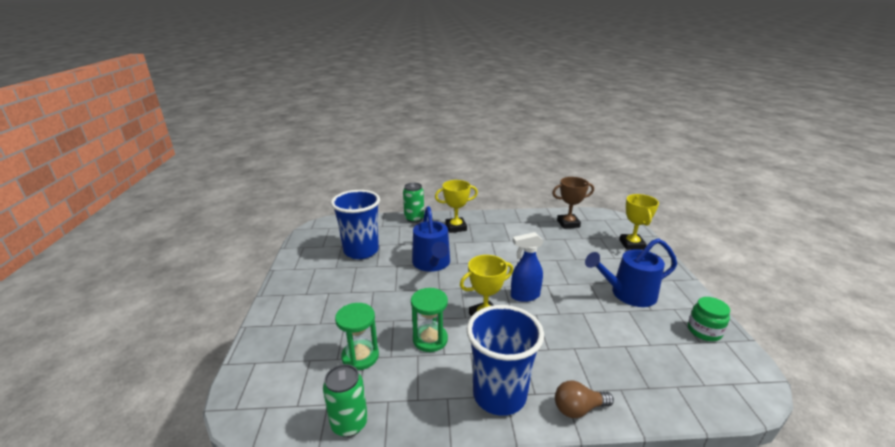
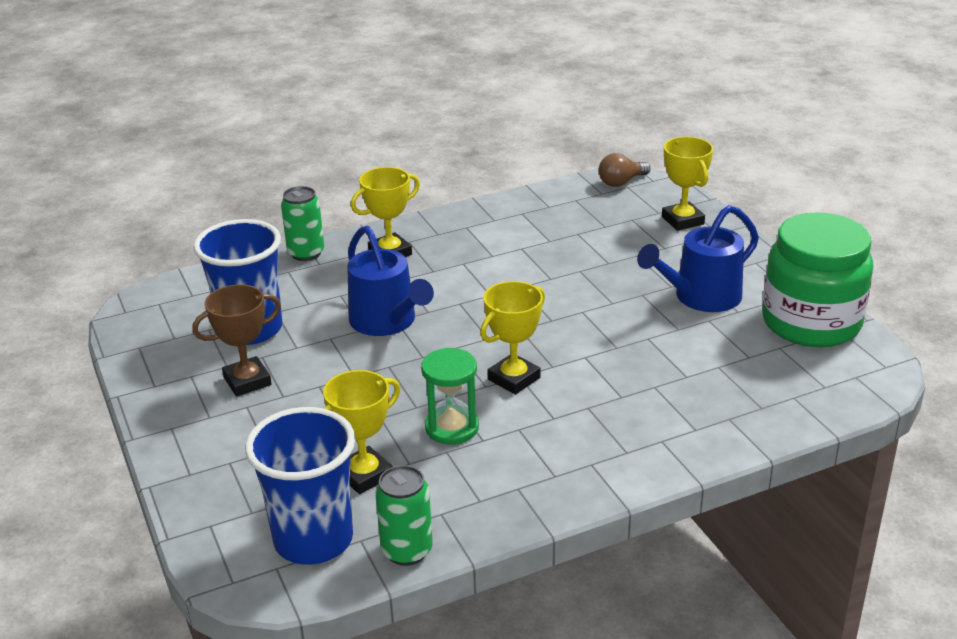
camera: 20 degrees left, 5 degrees up
(360, 356) = (364, 475): green hourglass -> yellow trophy
(499, 395) = (583, 466): blue cup -> blue cup (313, 540)
(524, 296) = (557, 335): blue spray bottle -> none
(568, 223) = (573, 206): brown trophy -> brown trophy (247, 381)
(578, 409) = (686, 453): brown light bulb -> brown light bulb (621, 182)
(704, 331) = (811, 323): green jar -> green jar, size x2.19

